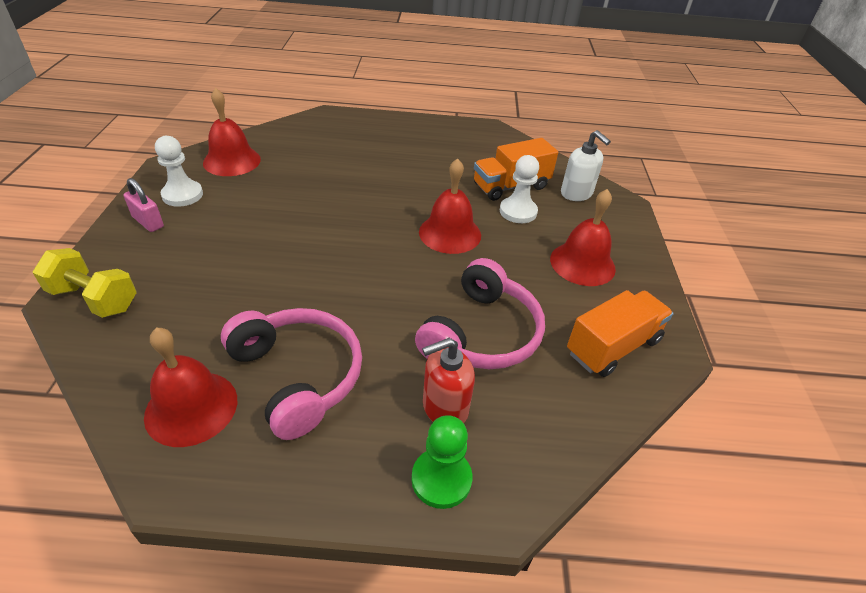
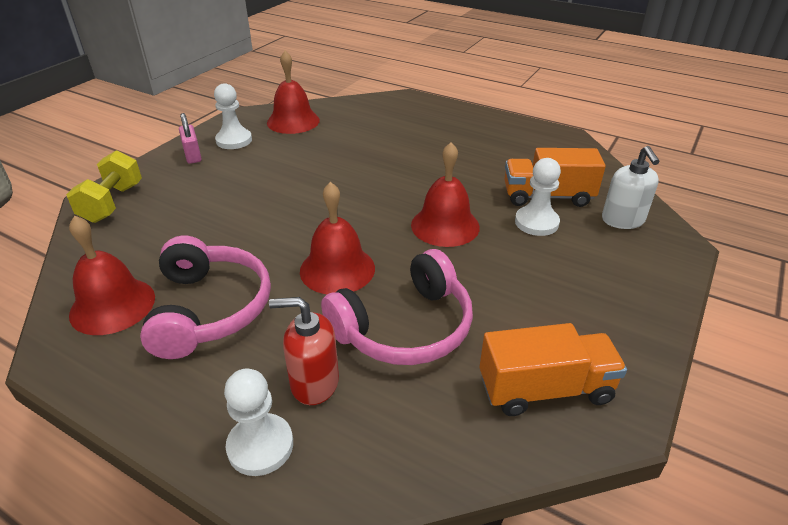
camera: 30 degrees right, 5 degrees down
(94, 299) = (112, 203): yellow dumbbell -> yellow dumbbell turned 45 degrees clockwise
(441, 479) = (260, 446): green pawn -> white pawn
(582, 263) = (574, 293): red bell -> red bell (337, 269)

